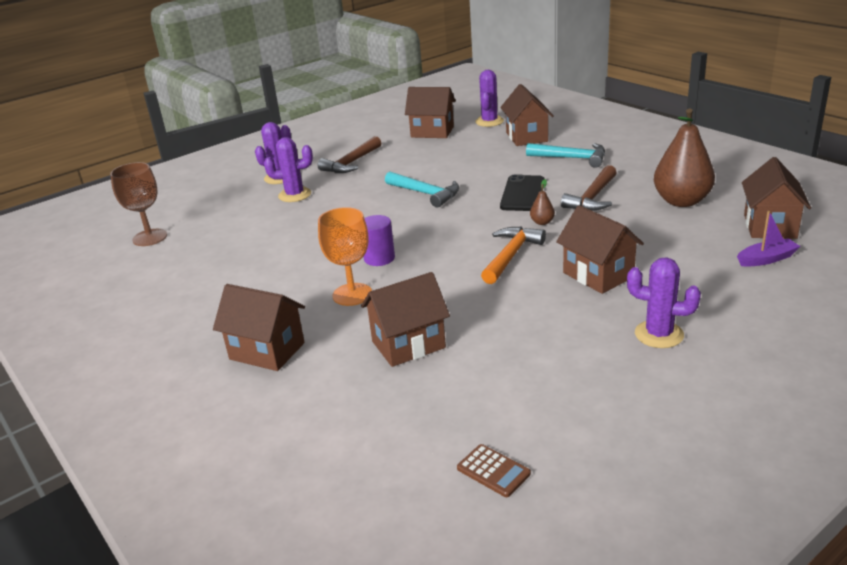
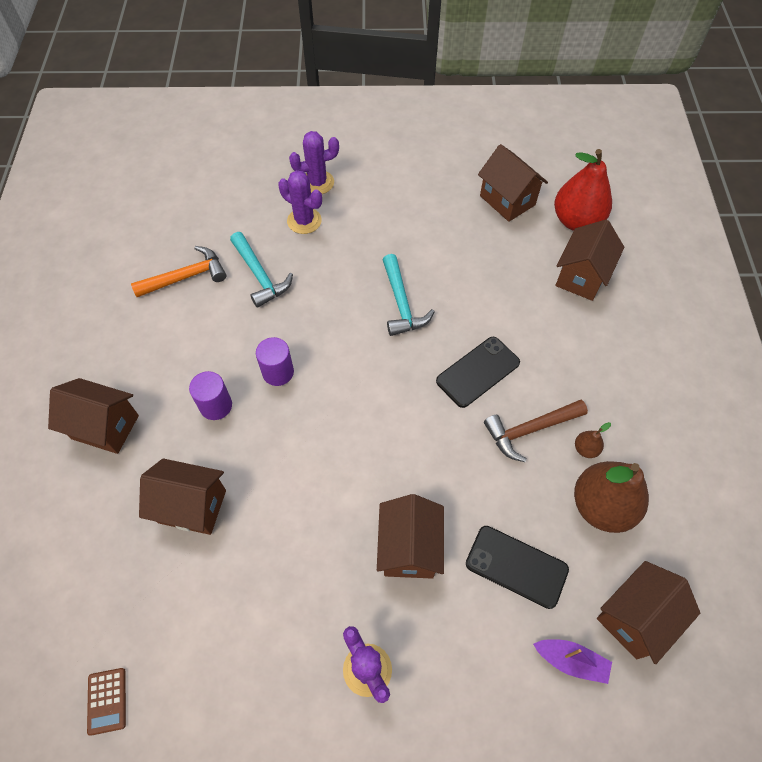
camera: 35 degrees right, 30 degrees up
(150, 237) = (159, 203): brown goblet -> none
(267, 351) = (105, 427): brown house -> brown house turned 45 degrees counterclockwise
(351, 163) = (391, 202): brown hammer -> none
(352, 294) = (216, 405): orange goblet -> purple cylinder
(489, 121) = (576, 221): purple cactus -> red pear
(511, 255) = (373, 457): orange hammer -> orange hammer (186, 277)
(542, 222) = (447, 431): brown pear -> brown pear (585, 449)
(572, 158) = (582, 349): turquoise hammer -> turquoise hammer (260, 276)
(674, 245) = (516, 566): none -> black phone

